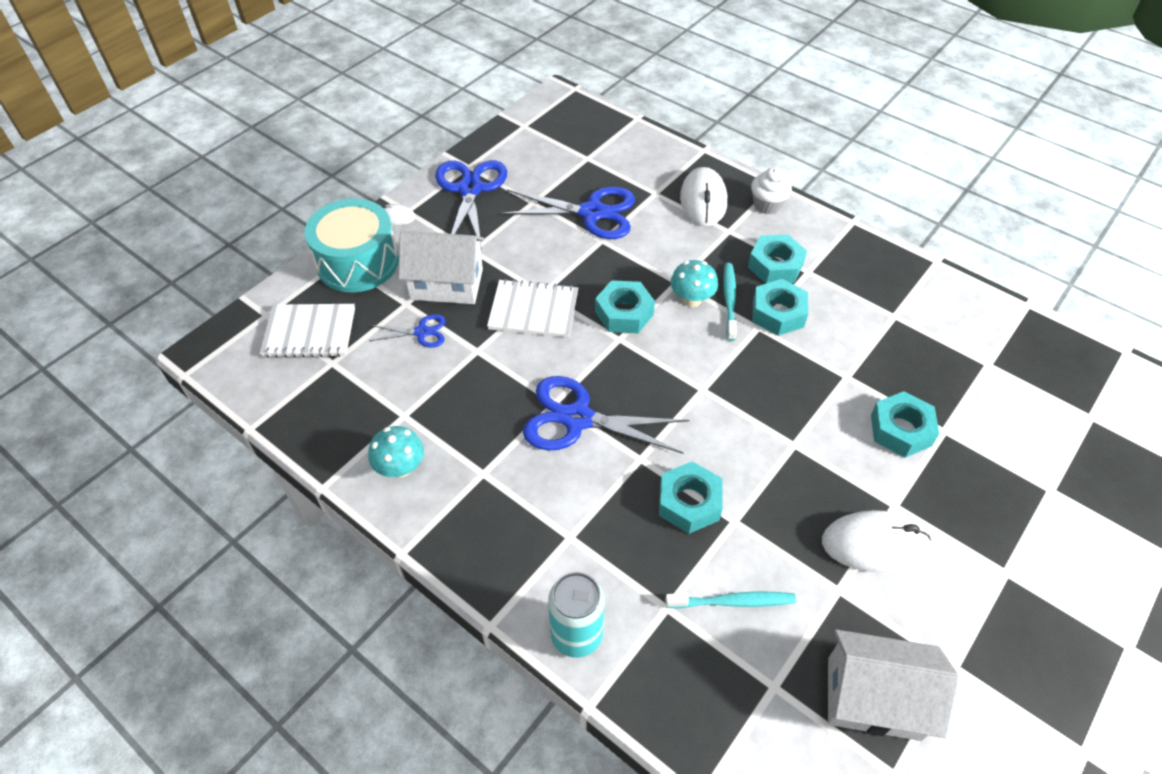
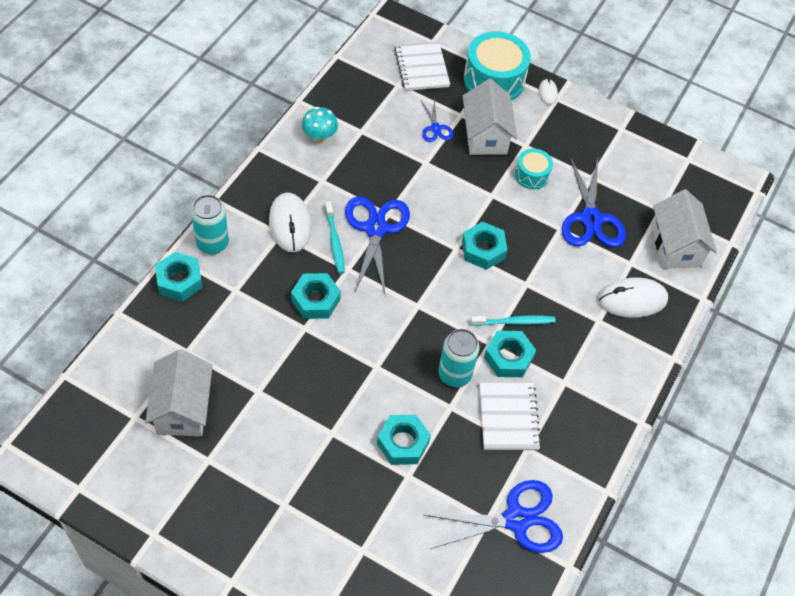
camera: 75 degrees right, 5 degrees up
(470, 189) = (594, 134): blue scissors -> blue scissors (516, 520)
(519, 252) = (531, 175): none -> turquoise drum
(533, 310) = (472, 191): white notebook -> white notebook (508, 417)
(636, 156) = (675, 246): none -> white house
(691, 299) = (509, 295): turquoise mushroom -> none
(733, 602) = (243, 328): turquoise toothbrush -> turquoise toothbrush (334, 241)
(767, 205) = (642, 351): white cupcake -> none
(775, 265) = (564, 356): turquoise nut -> turquoise nut (179, 281)
(802, 366) = (454, 374): none -> turquoise can
(874, 544) = (297, 416): white mouse -> white mouse (290, 224)

